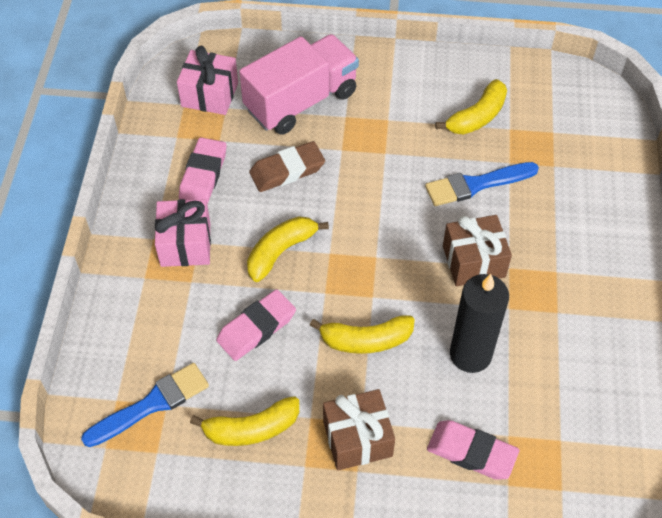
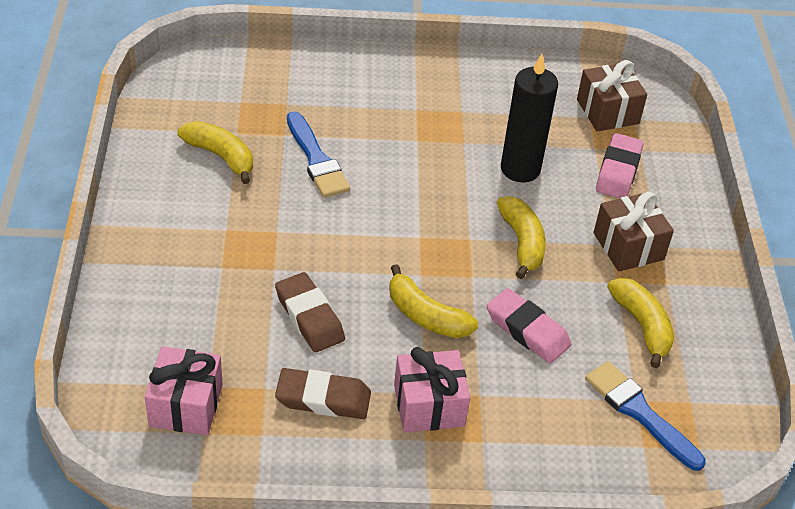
camera: 100 degrees left, 10 degrees down
(203, 175) = (323, 398): pink eraser -> brown eraser
(301, 101) = (198, 309): pink truck -> none
(473, 261) = (414, 164): brown gift -> brown gift (607, 111)

